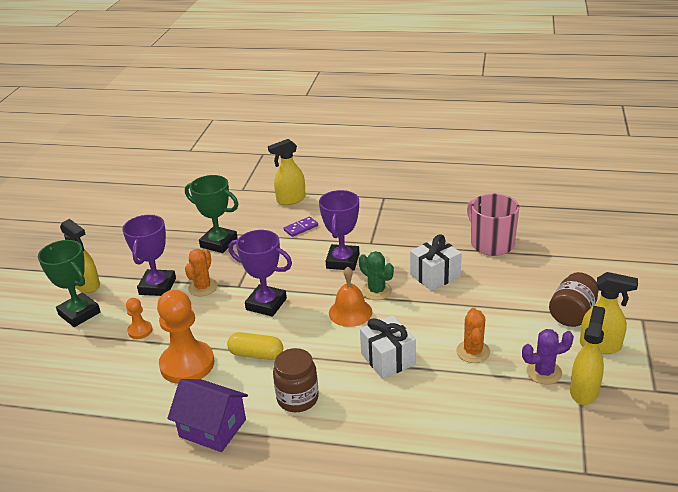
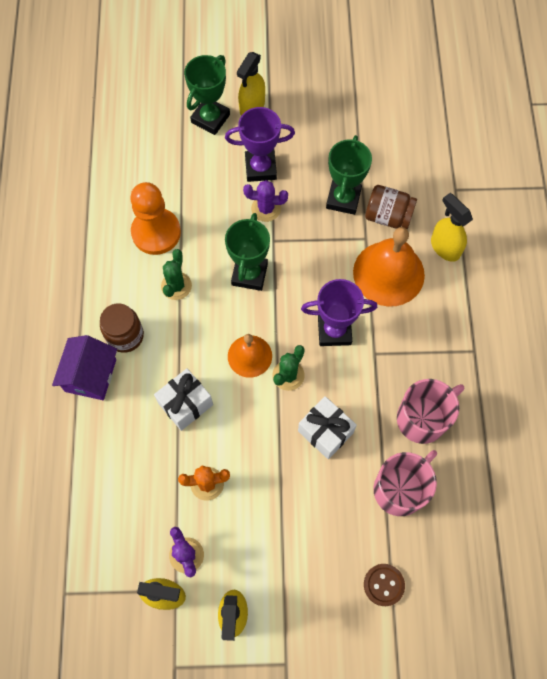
camera: 75 degrees right, 35 degrees up
(140, 331) = (194, 178): orange pawn -> none
(203, 287) = (266, 209): orange cactus -> purple cactus
(212, 428) = (84, 278): purple house -> purple house (90, 375)
(256, 354) = (176, 286): yellow capsule -> green cactus
(266, 304) = (249, 274): purple trophy -> green trophy
(301, 228) = (388, 273): purple domino -> orange bell
(433, 226) = (422, 418): none -> pink mug
(570, 260) = (383, 585): none -> brown button
(572, 314) = (282, 585): brown jar -> brown jar (388, 216)

